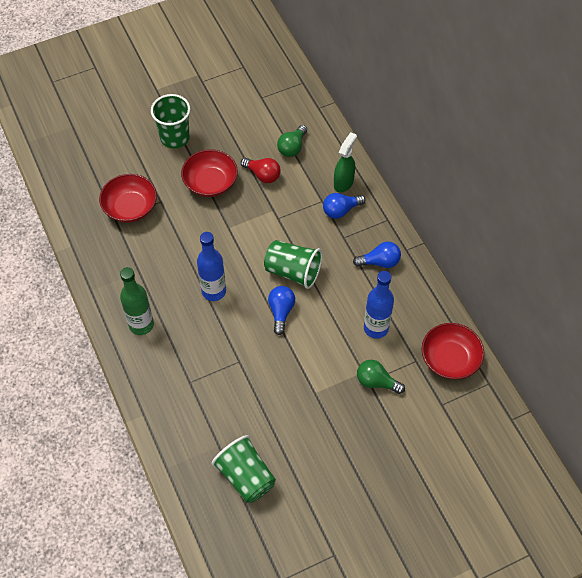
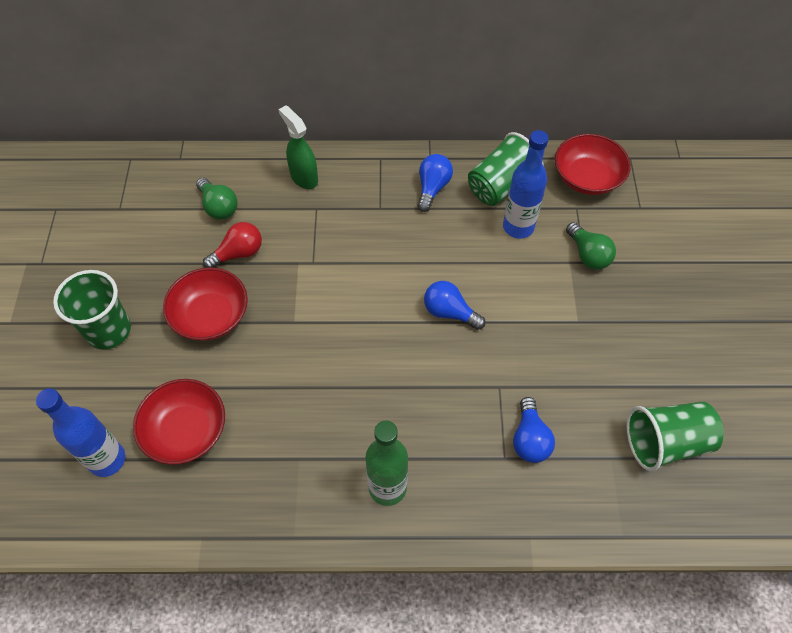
camera: 65 degrees left, 0 degrees up
(214, 291) = (381, 376): blue bottle -> blue bottle (107, 460)
(293, 271) = (399, 277): green cup -> green cup (501, 186)
(341, 210) = (341, 196): blue light bulb -> blue light bulb (529, 439)
(376, 382) = (588, 255): green light bulb -> green light bulb turned 75 degrees counterclockwise

